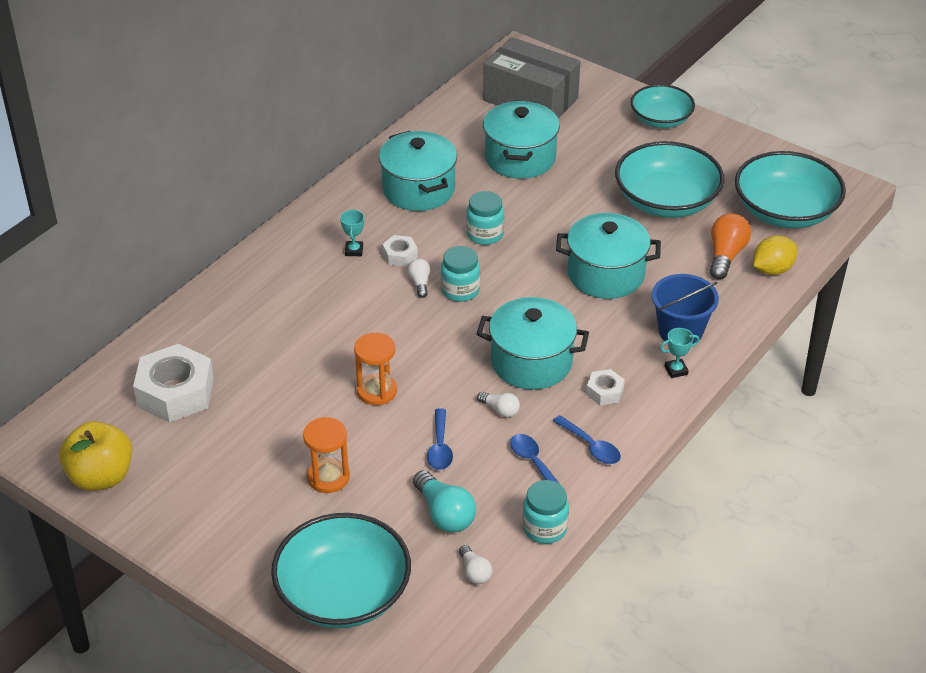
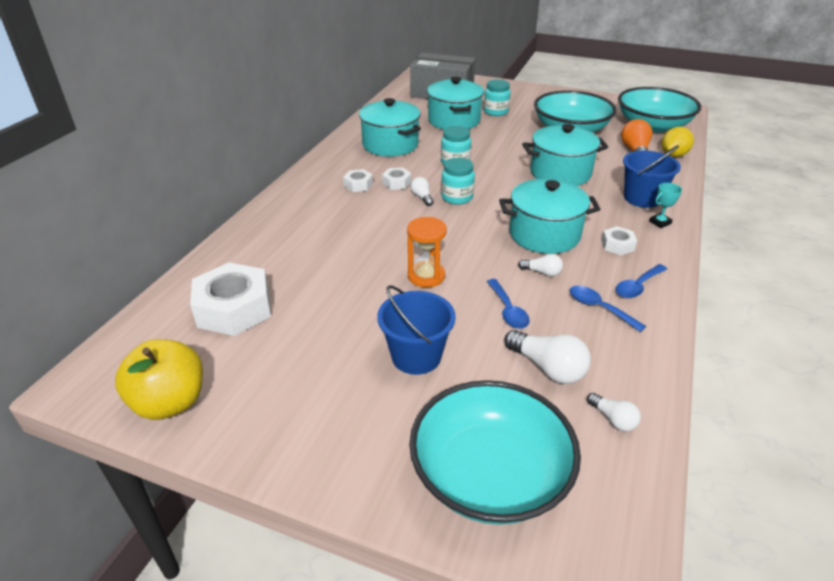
camera: 15 degrees left, 5 degrees down
(328, 477) = (416, 356): orange hourglass -> blue bucket
(354, 250) = (358, 185): turquoise trophy -> white nut
(444, 514) = (548, 368): turquoise light bulb -> white light bulb
(544, 528) = (649, 362): turquoise jar -> turquoise jar (495, 112)
(591, 446) = (638, 286): blue spoon -> blue spoon turned 105 degrees clockwise
(661, 119) = (534, 93): turquoise bowl -> none

